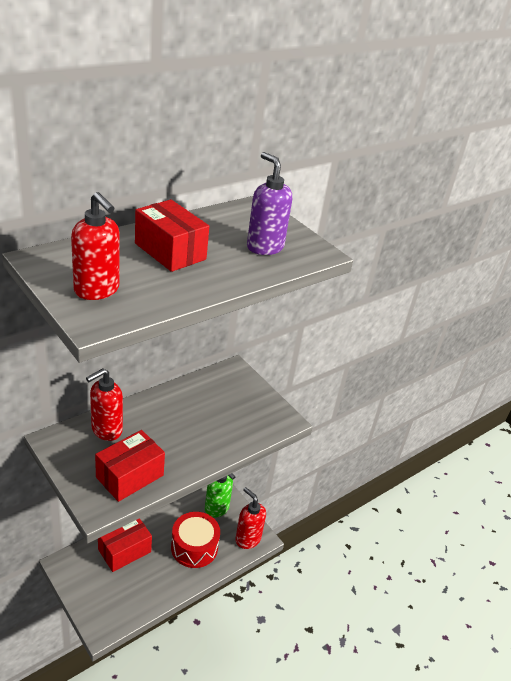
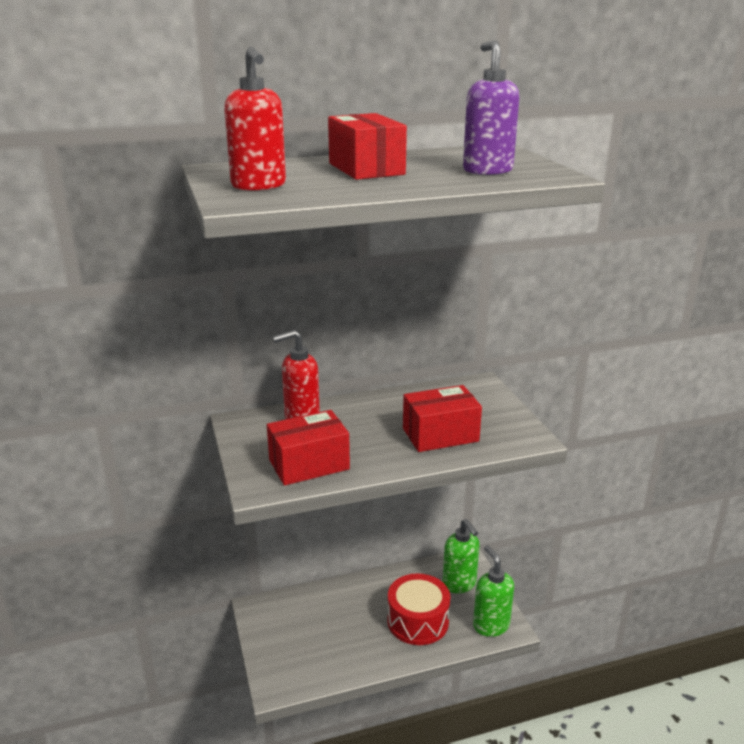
camera: 25 degrees right, 10 degrees down
(124, 550) = (331, 608): red box -> red box (440, 435)
(247, 539) = (491, 625): red soap dispenser -> green soap dispenser

